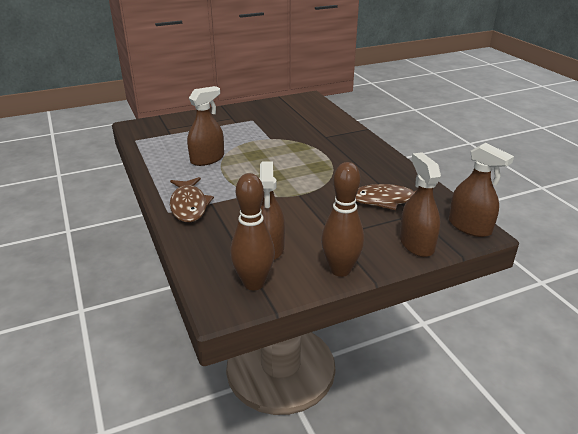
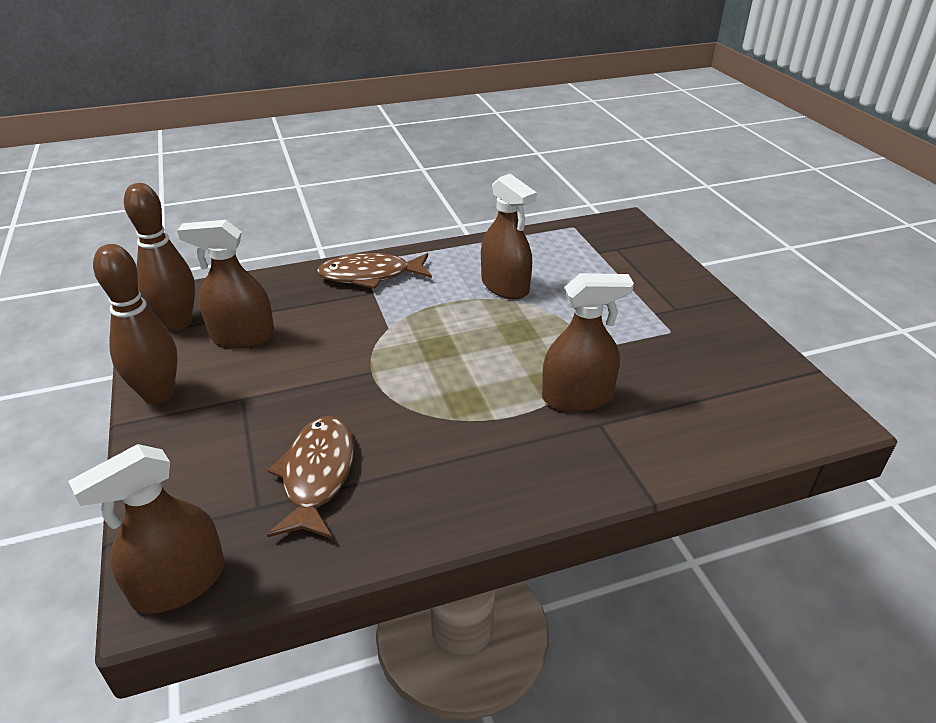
camera: 95 degrees right, 5 degrees up
(416, 244) = (170, 488): brown spray bottle -> brown spray bottle (577, 397)

